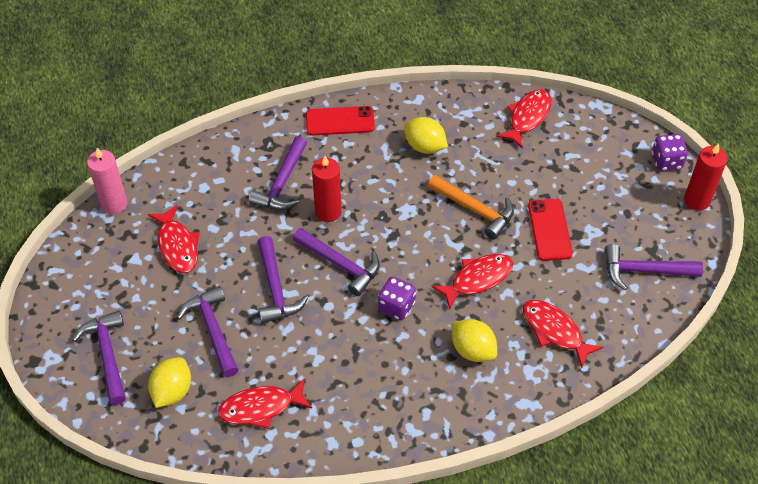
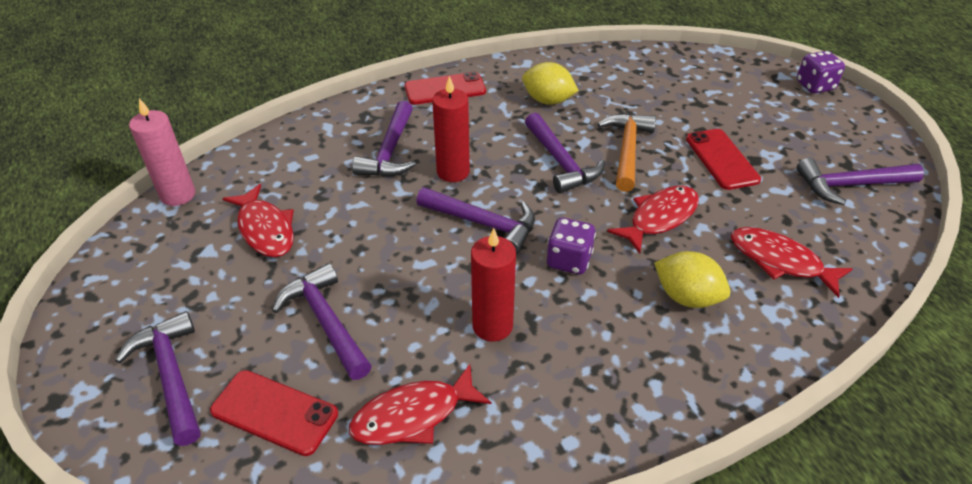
camera: 10 degrees left, 10 degrees down
(172, 391) = (274, 412): yellow lemon -> red phone
(275, 288) = (404, 260): purple hammer -> purple hammer (560, 162)
(475, 210) = (627, 150): orange hammer -> orange hammer turned 105 degrees counterclockwise
(527, 117) = (650, 66): red fish -> none
(697, 200) = (867, 114): red candle -> red candle (492, 326)

